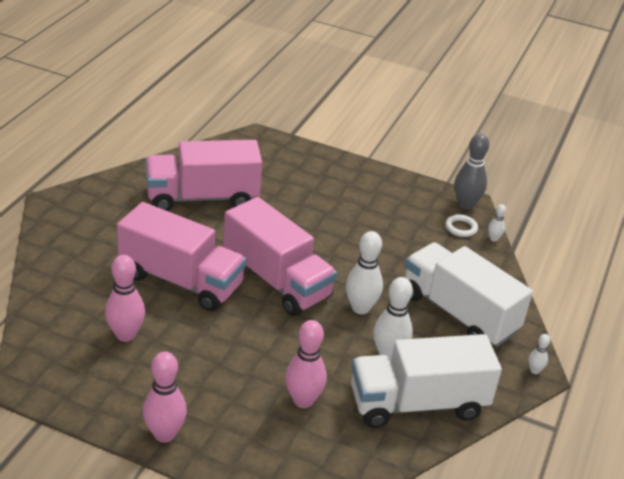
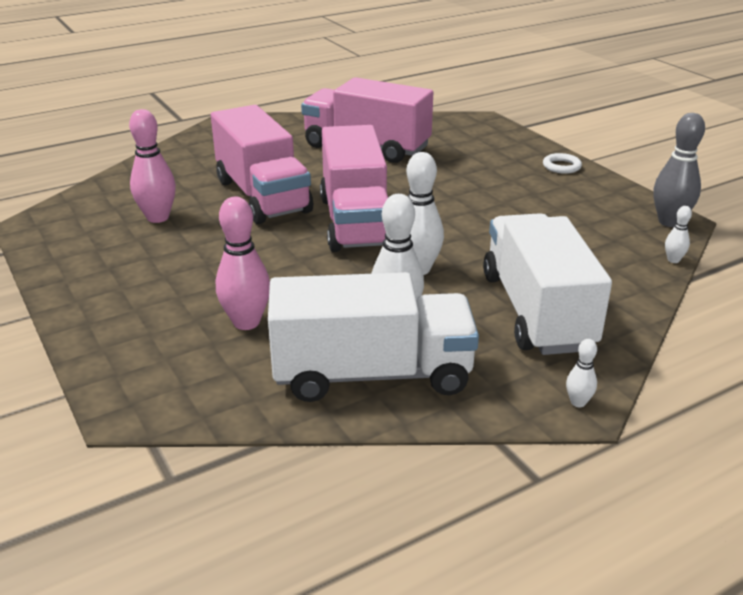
camera: 40 degrees right, 5 degrees down
(164, 434) = (80, 298): pink bowling pin -> none
(417, 403) = (372, 374): white truck -> white truck turned 150 degrees clockwise
(461, 228) = (637, 239): white ring -> white ring (561, 166)

